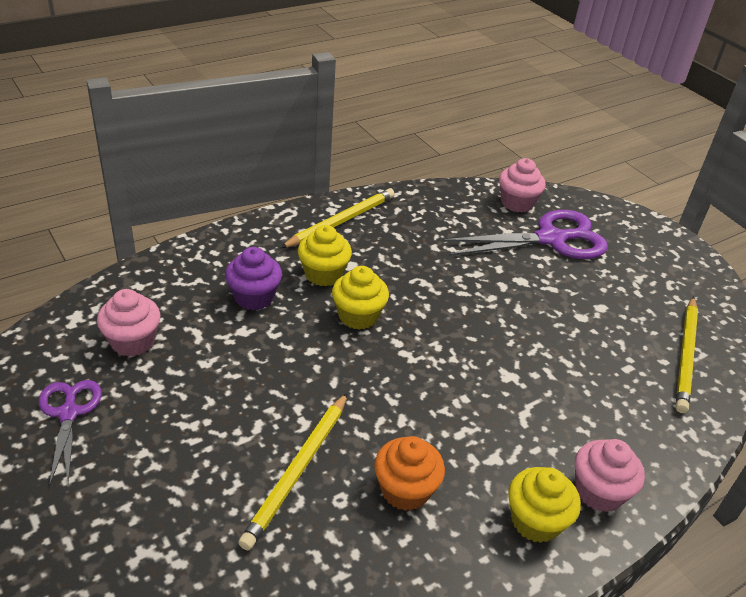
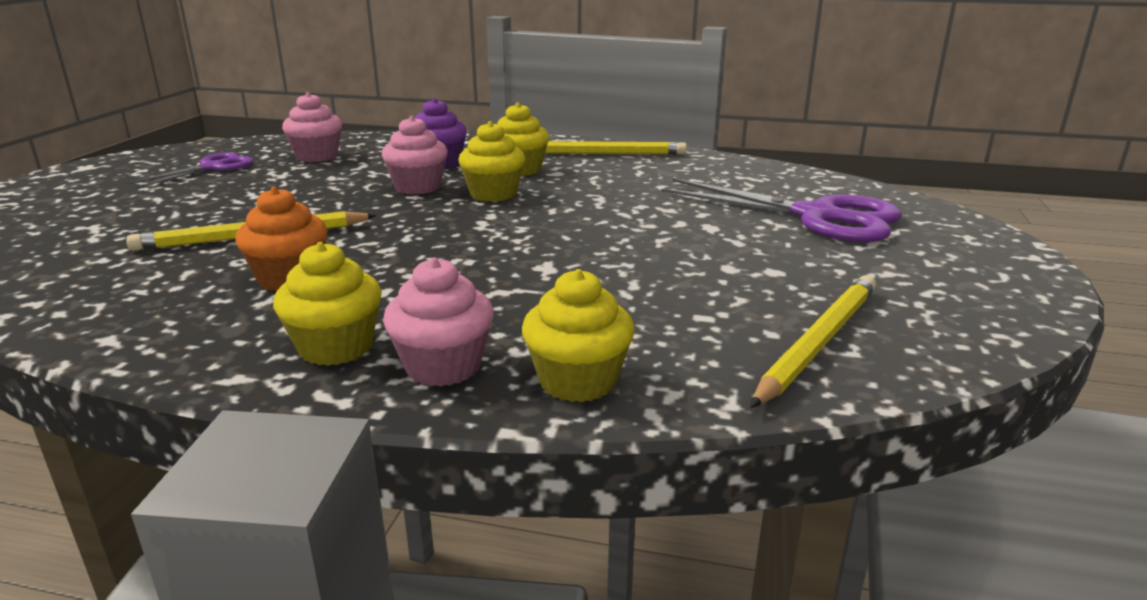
camera: 50 degrees right, 15 degrees down
(517, 203) = (827, 188): pink cupcake -> pink cupcake (418, 187)
(656, 454) = (577, 381): none -> yellow cupcake
(686, 356) = (818, 342): yellow pencil -> yellow pencil turned 150 degrees clockwise

